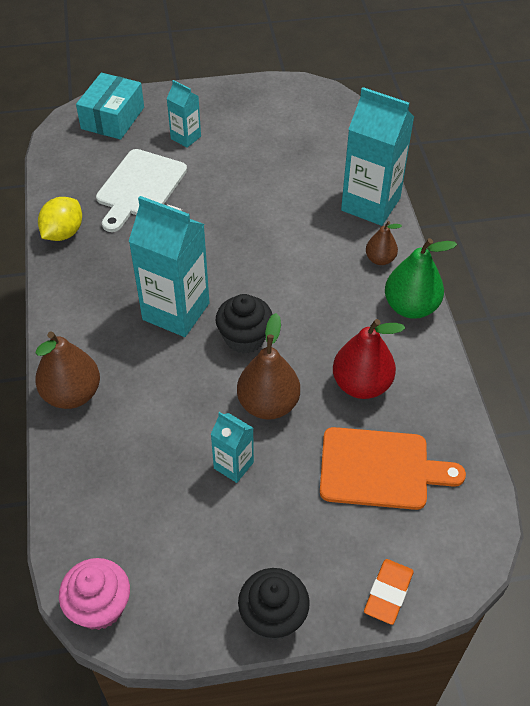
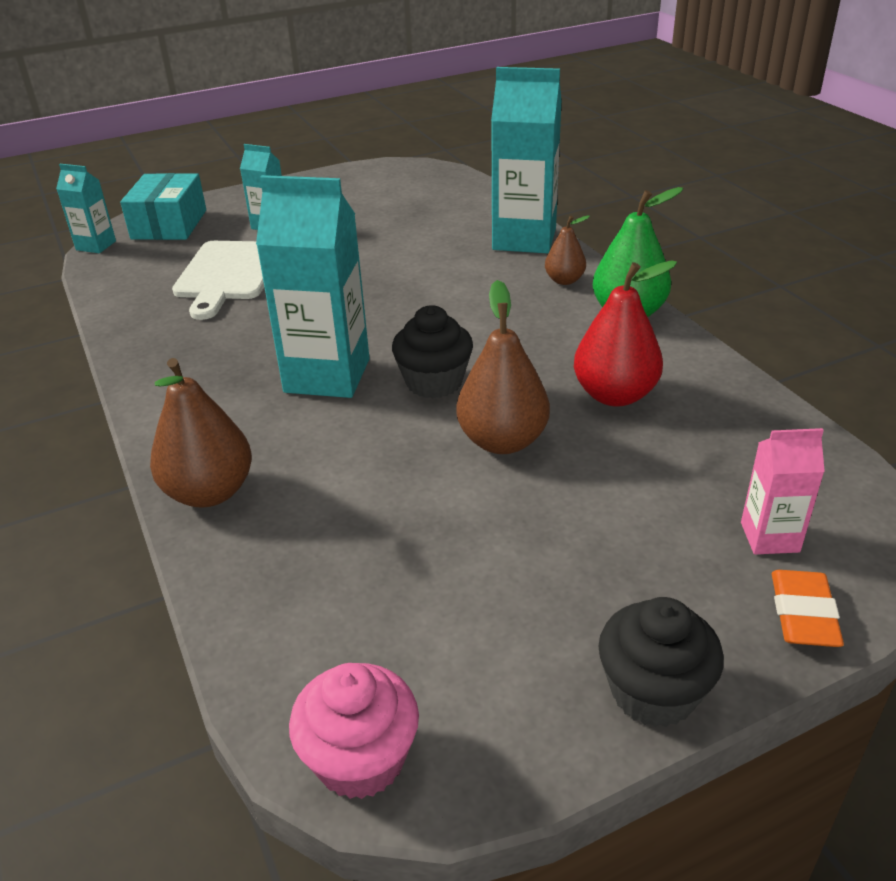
camera: 15 degrees left, 15 degrees down
(63, 233) = (138, 332): yellow lemon -> none
(233, 465) = (489, 518): turquoise carton -> turquoise carton (96, 245)
(380, 469) = (695, 474): orange cutting board -> none
(400, 532) = (769, 537): none -> pink carton

